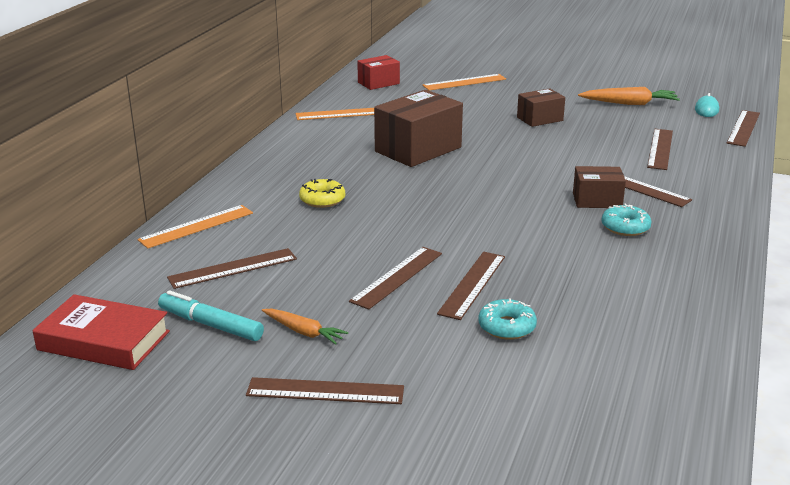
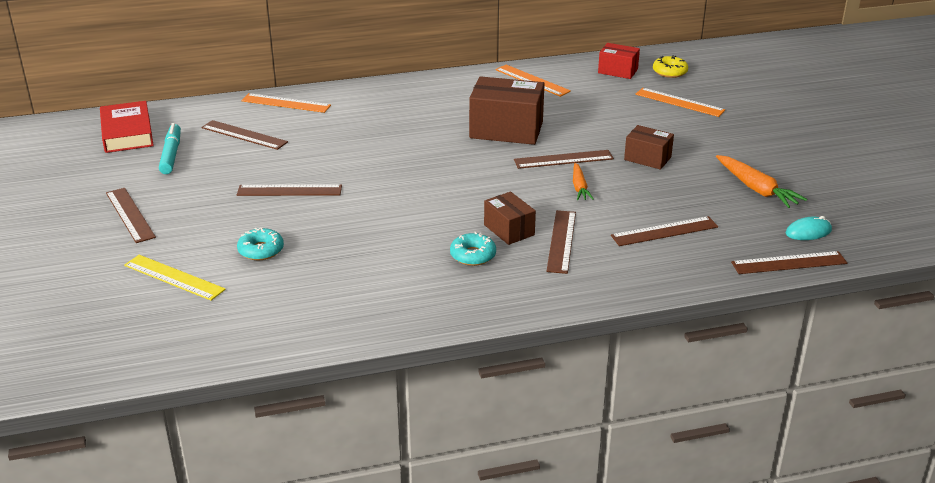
camera: 55 degrees right, 5 degrees up
(303, 332) = (189, 185): orange carrot -> orange carrot (579, 187)
(322, 200) = (373, 127): yellow donut -> yellow donut (669, 72)
(472, 284) = (307, 220): brown ruler -> brown ruler (563, 159)
(511, 397) = (174, 277): none -> yellow ruler

